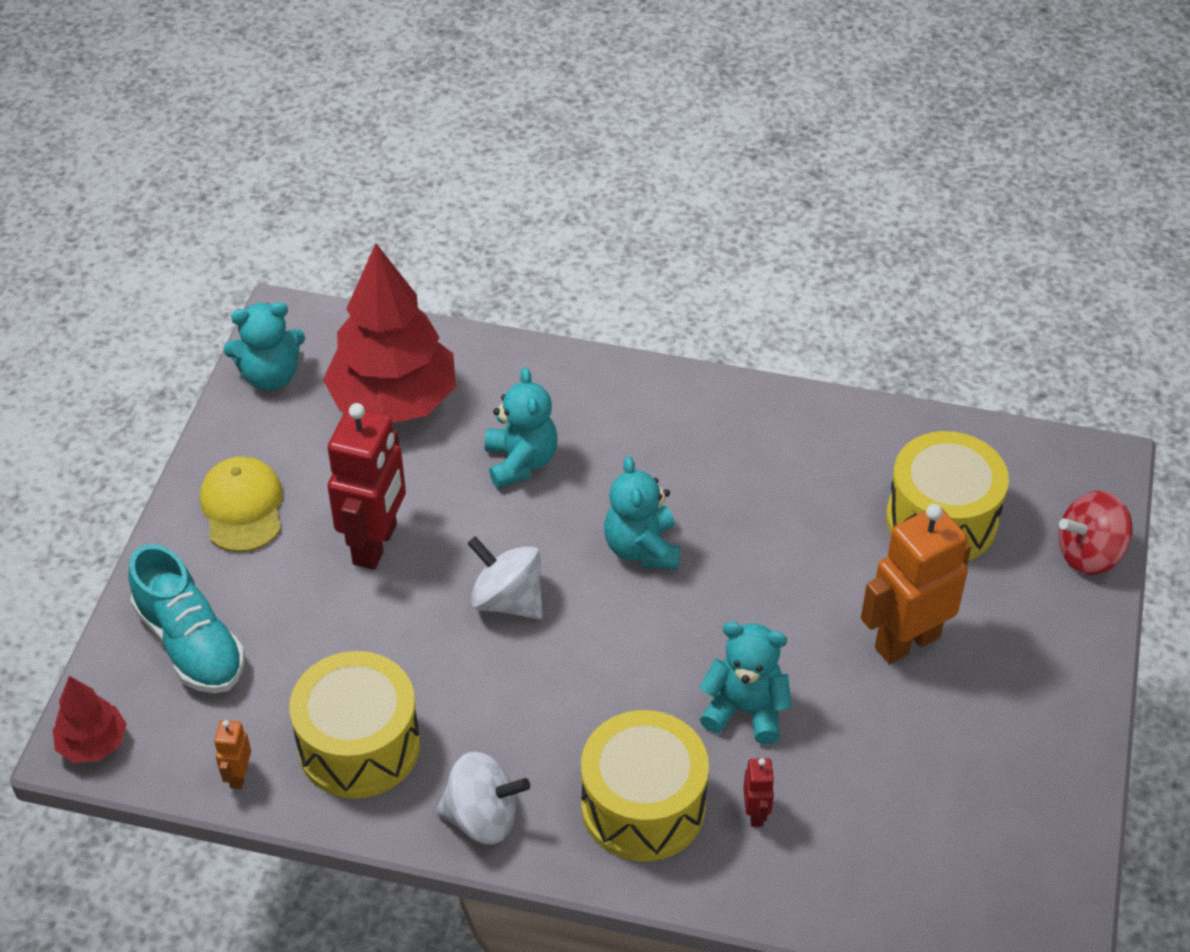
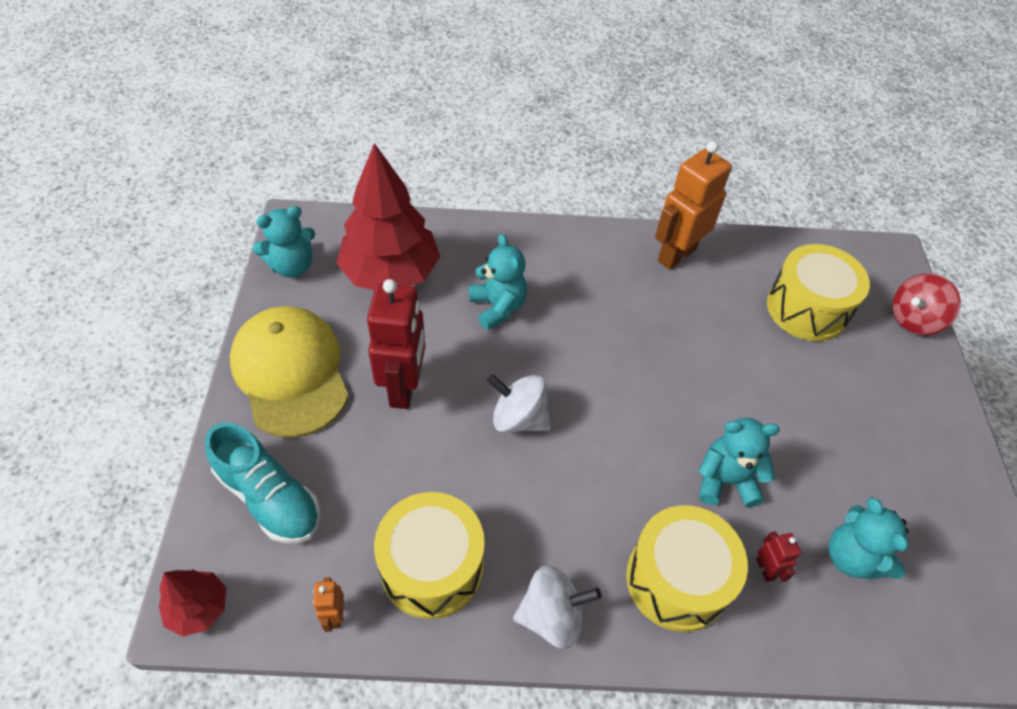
camera: 15 degrees left, 5 degrees up
(242, 507) = (290, 372): yellow cap -> yellow cap, size x1.64
(642, 548) = (606, 361): turquoise teddy bear -> turquoise teddy bear (852, 557)
(906, 642) = (820, 405): orange robot -> orange robot (676, 255)

